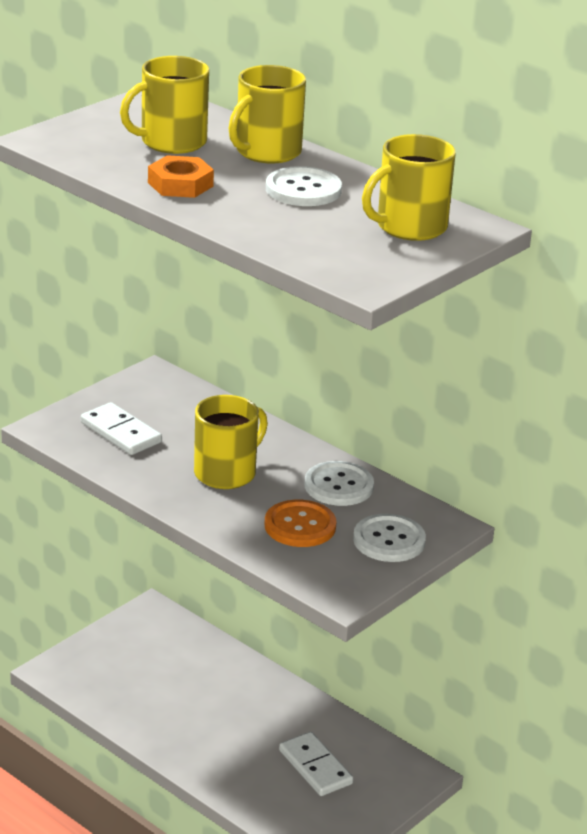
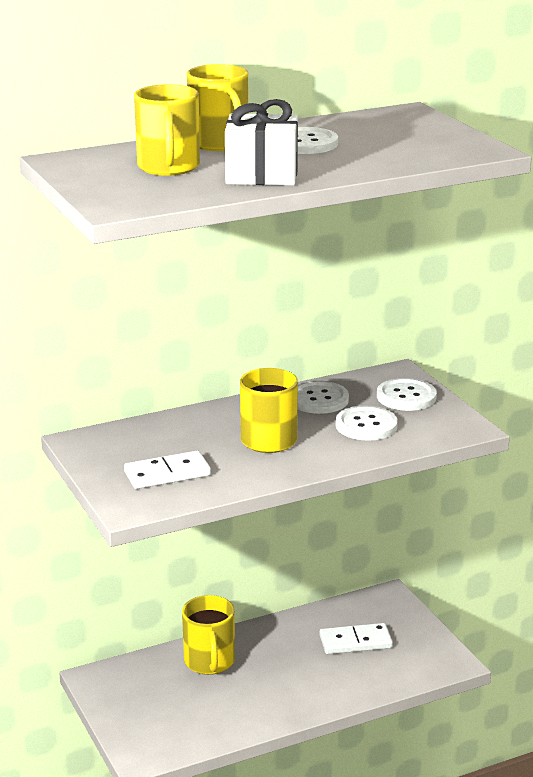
camera: 65 degrees left, 5 degrees down
(180, 184) = (262, 175): orange nut -> white gift
(300, 526) = (366, 425): orange button -> white button
(410, 227) = (396, 127): yellow mug -> yellow mug (209, 662)

